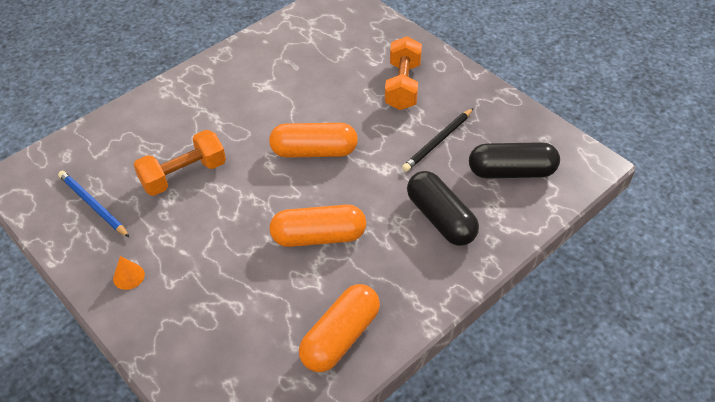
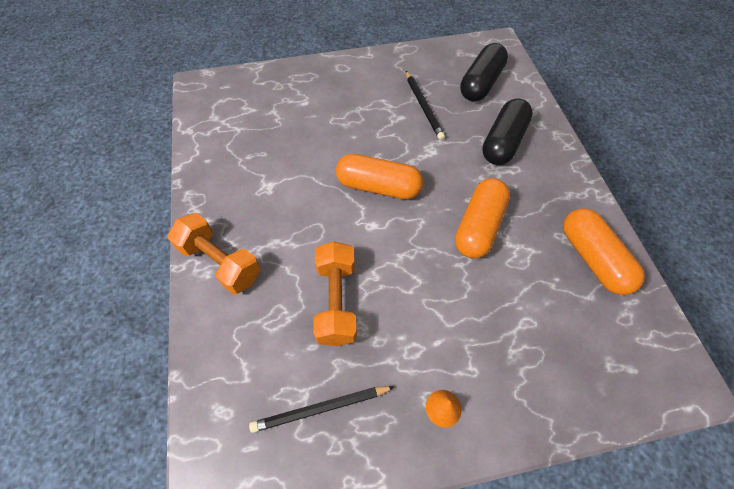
camera: 60 degrees left, 10 degrees up
(93, 205) = (320, 409): blue pencil -> black pencil
(314, 151) = (378, 186): orange capsule -> orange capsule turned 75 degrees clockwise
(402, 86) = (346, 98): orange dumbbell -> orange dumbbell (220, 262)
(440, 219) = (503, 142): black capsule -> black capsule turned 60 degrees counterclockwise

